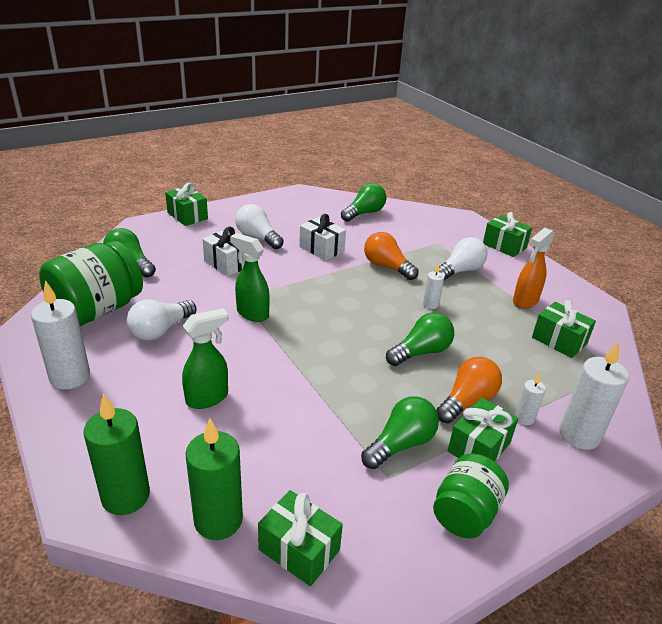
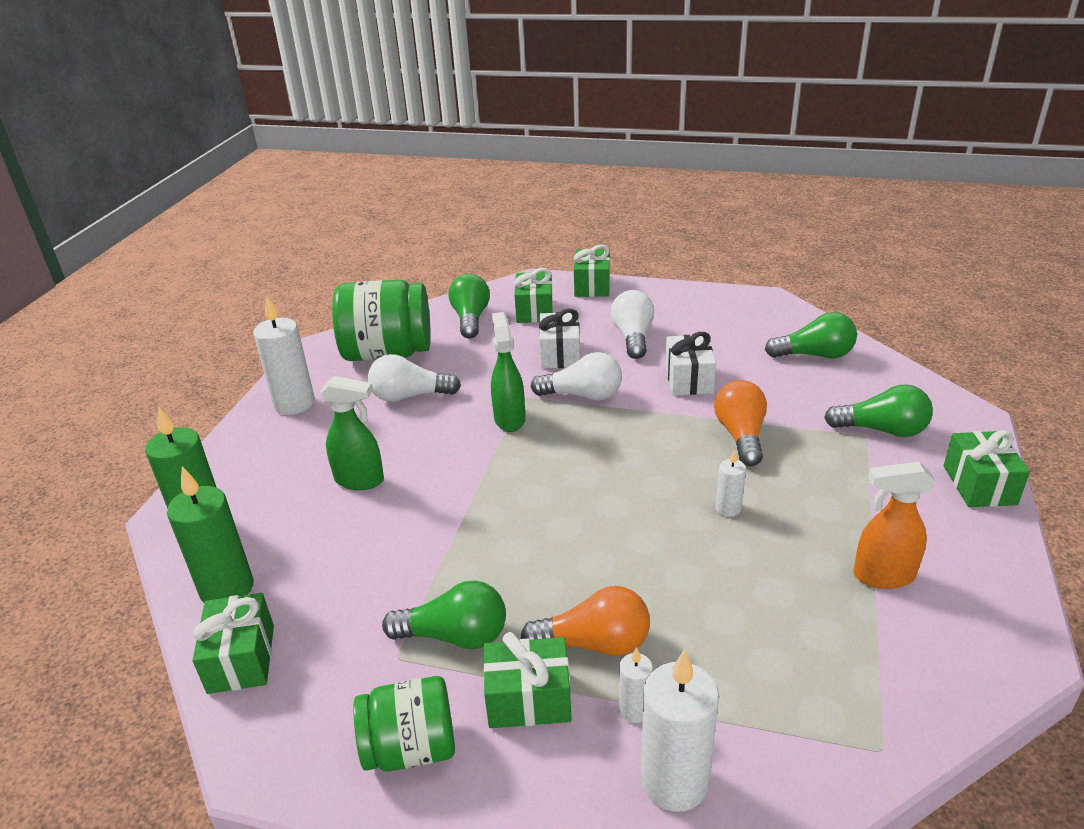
camera: 50 degrees right, 0 degrees up
(421, 352) = (626, 556): green light bulb -> green light bulb (881, 430)
(460, 271) = (841, 487): white light bulb -> white light bulb (582, 395)
(559, 341) = (849, 656): green gift -> green gift (534, 311)

